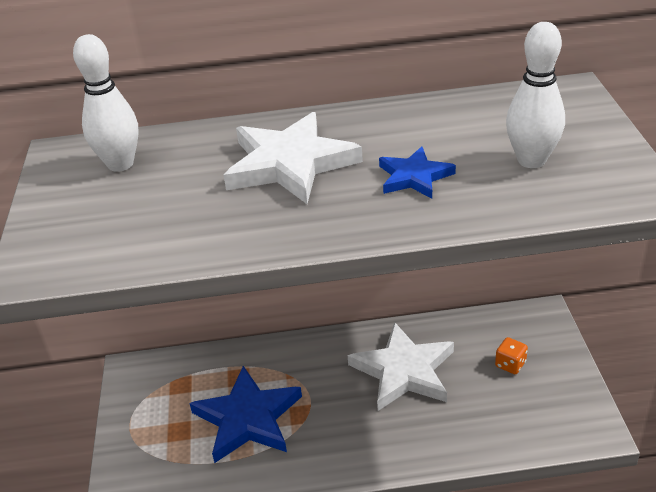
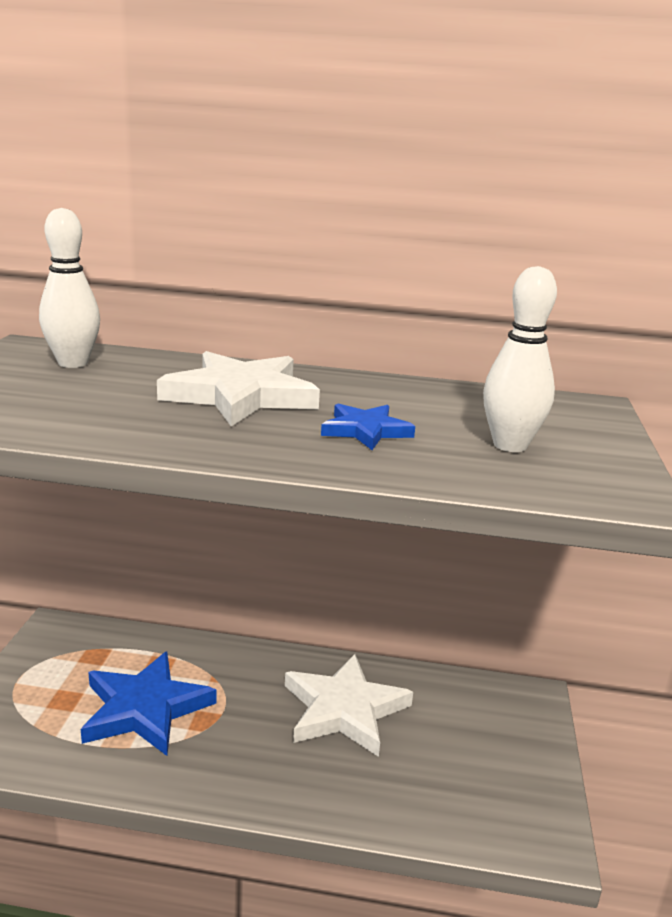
camera: 10 degrees right, 15 degrees down
(510, 364) = (473, 737): orange dice -> none

